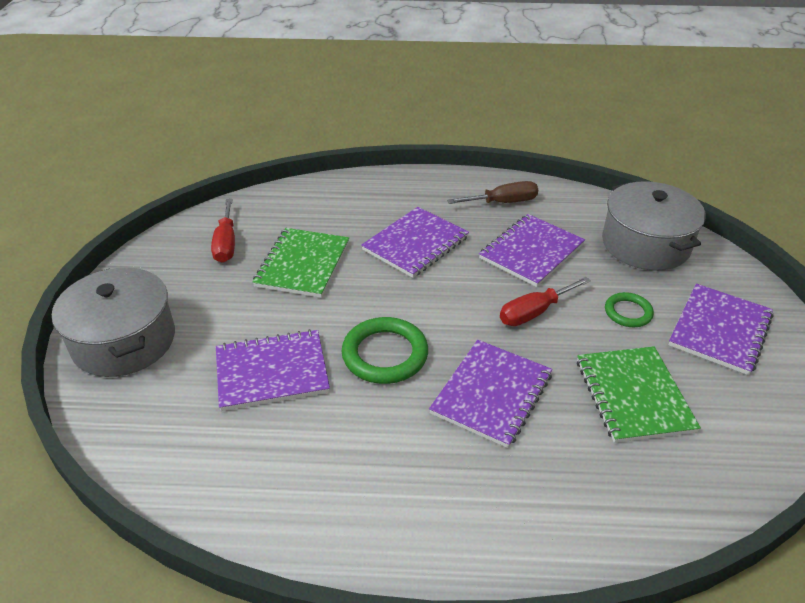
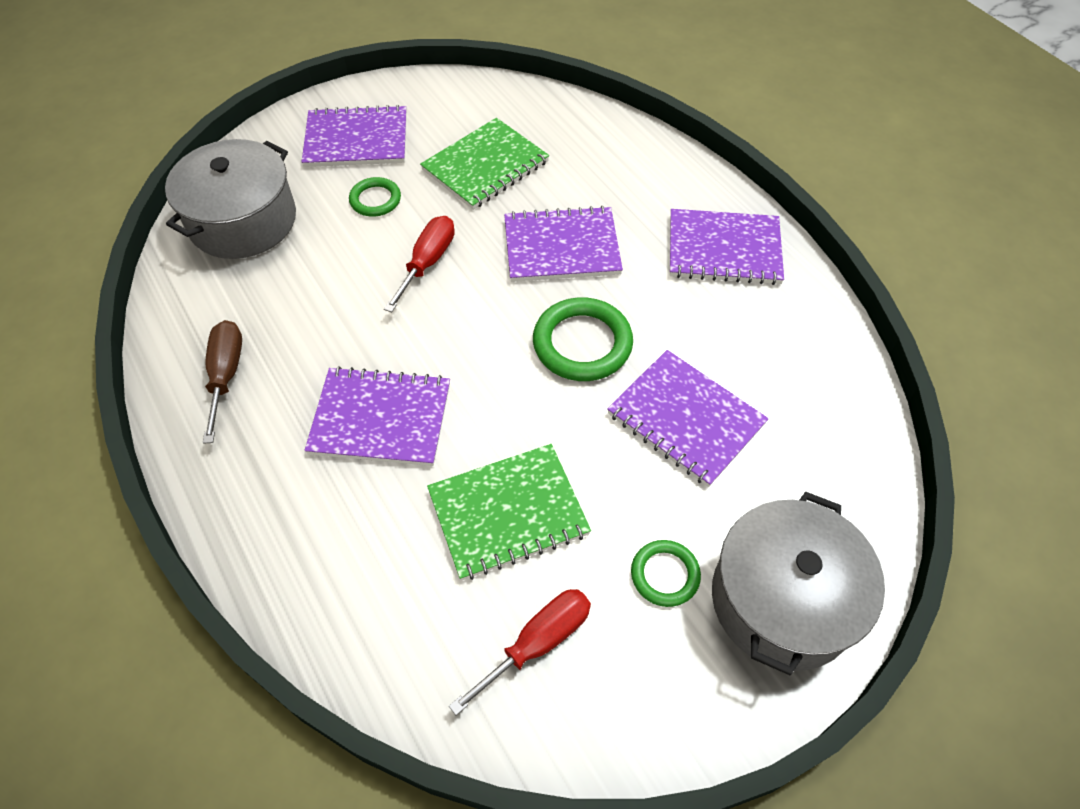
camera: 125 degrees left, 15 degrees up
(197, 303) = (665, 575): none -> green ring
(503, 202) = (226, 375): brown screwdriver -> brown screwdriver turned 45 degrees clockwise
(531, 252) = (321, 305): purple notebook -> purple notebook (724, 249)
(534, 312) = (427, 262): red screwdriver -> red screwdriver turned 90 degrees counterclockwise

